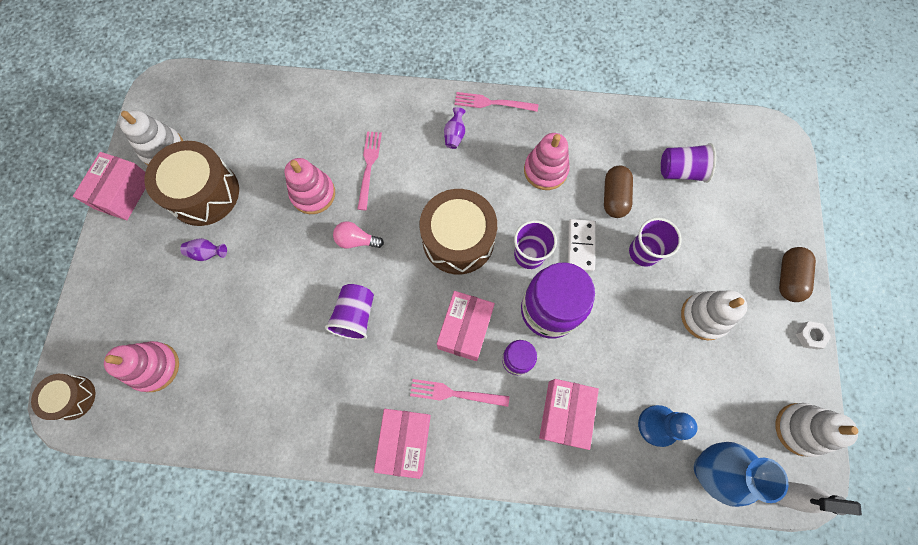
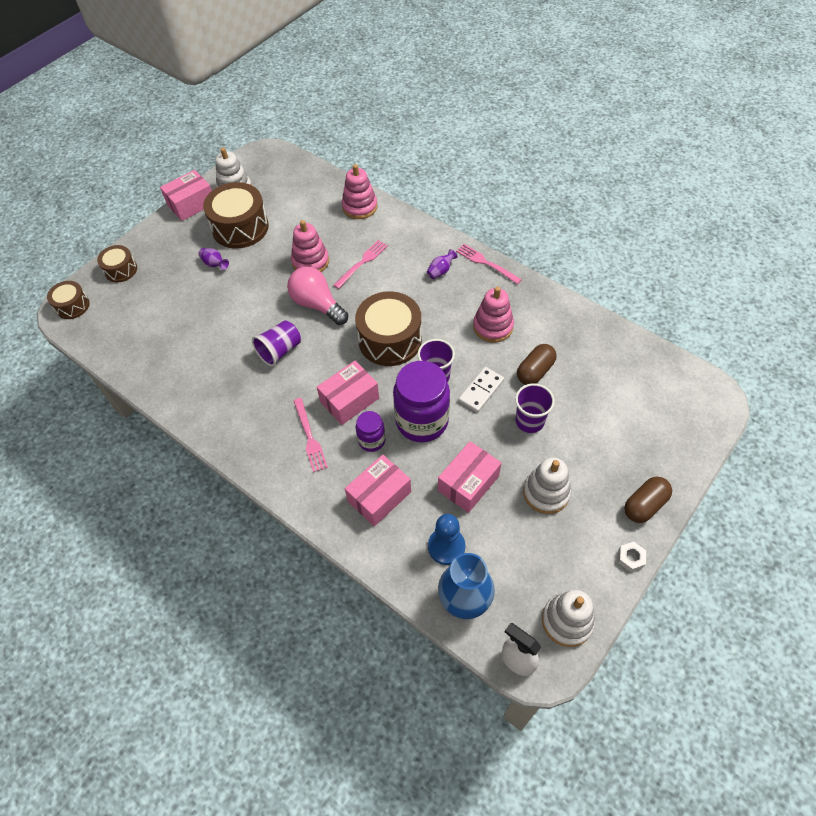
camera: 35 degrees right, 15 degrees down
(99, 320) = (121, 270): none -> brown drum
(155, 367) = (131, 314): pink stacking toy -> pink stacking toy (359, 207)
(356, 240) = (317, 304): pink light bulb -> pink light bulb, size x1.73
(405, 441) = (251, 448): pink box -> pink box (468, 483)
(455, 393) = (309, 437): pink fork -> pink fork turned 150 degrees counterclockwise
(680, 171) = (607, 380): purple cup -> none

